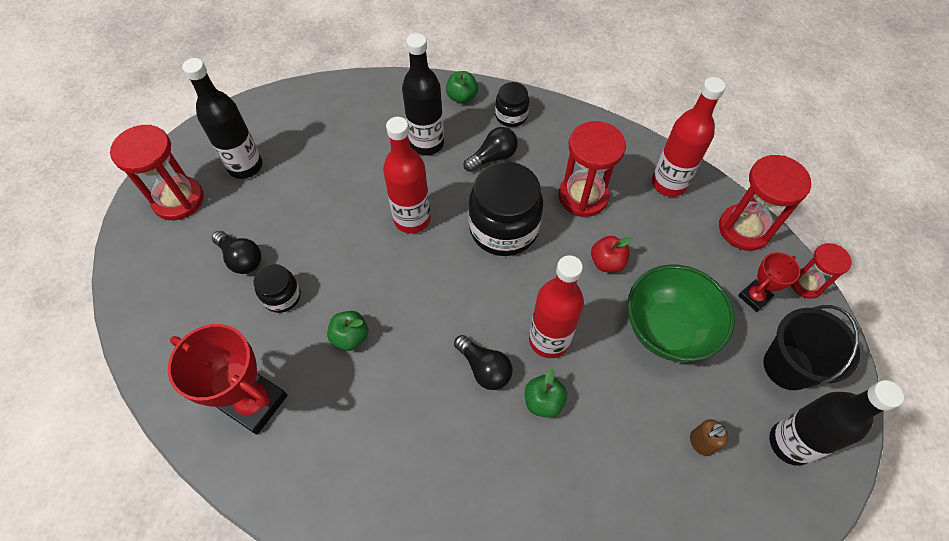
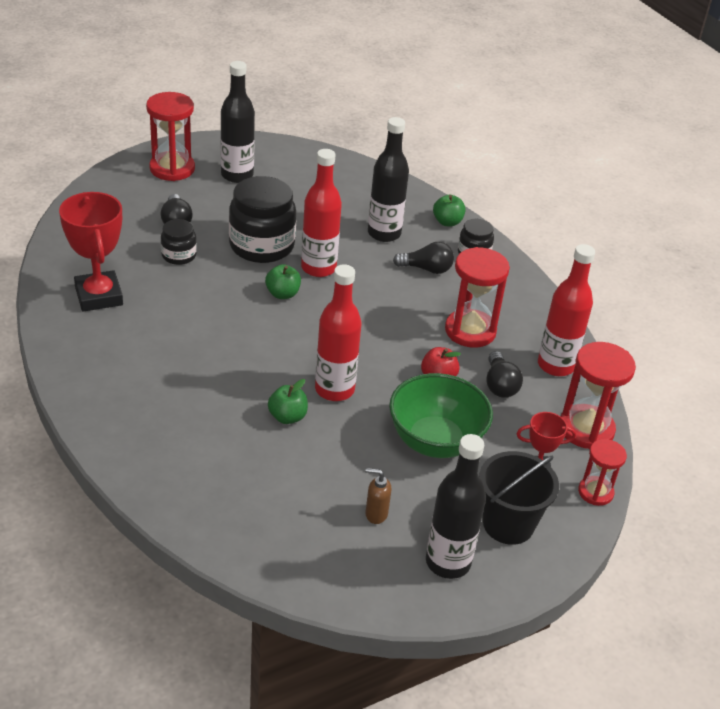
camera: 35 degrees right, 20 degrees down
(350, 337) = (198, 302): green apple -> green apple (282, 294)
(484, 368) = (268, 374): black light bulb -> black light bulb (500, 385)
(503, 228) = (381, 312): black jar -> black jar (261, 246)

